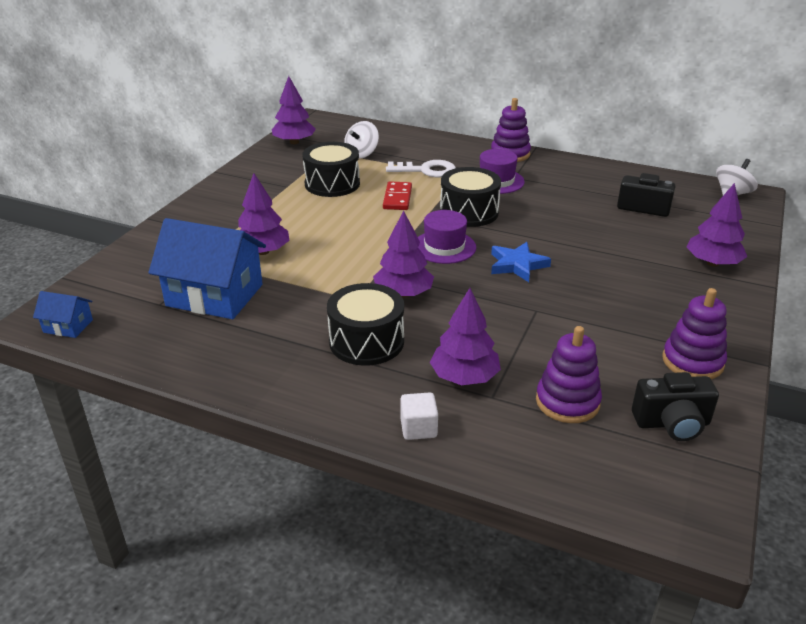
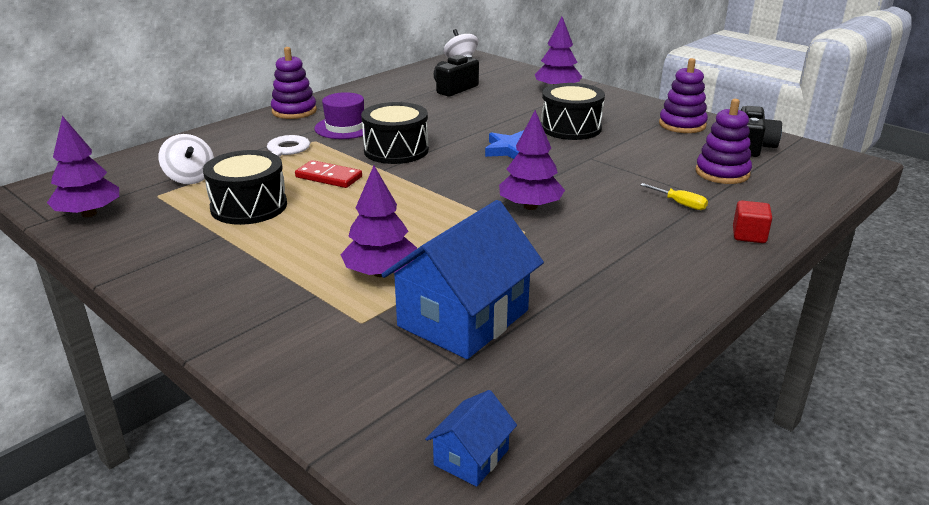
camera: 70 degrees left, 5 degrees down
(366, 341) = (607, 238): black drum -> black drum (571, 128)
(418, 428) = (749, 235): white cube -> red cube
(444, 247) = (455, 173): purple hat -> none
(464, 377) = (679, 204): purple tree -> yellow screwdriver

